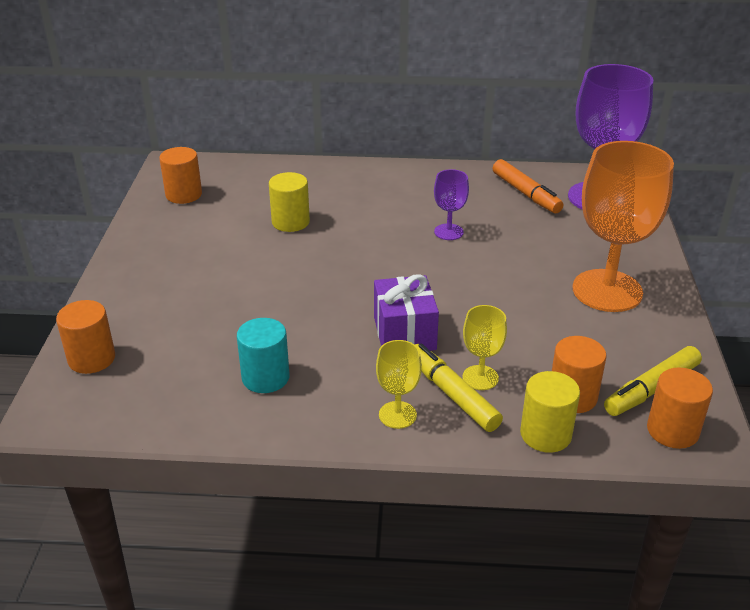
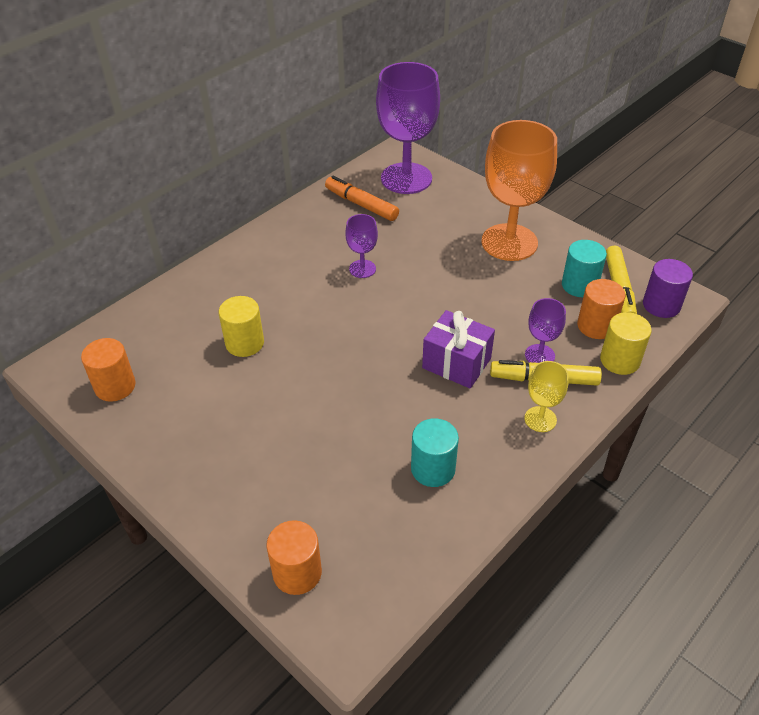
camera: 50 degrees left, 10 degrees up
(480, 378) = (539, 355): yellow goblet -> purple goblet
(526, 193) = (361, 204): orange marker -> orange marker turned 150 degrees counterclockwise
(615, 360) = (579, 285): none -> turquoise cylinder
(672, 431) = (661, 305): orange cylinder -> purple cylinder

